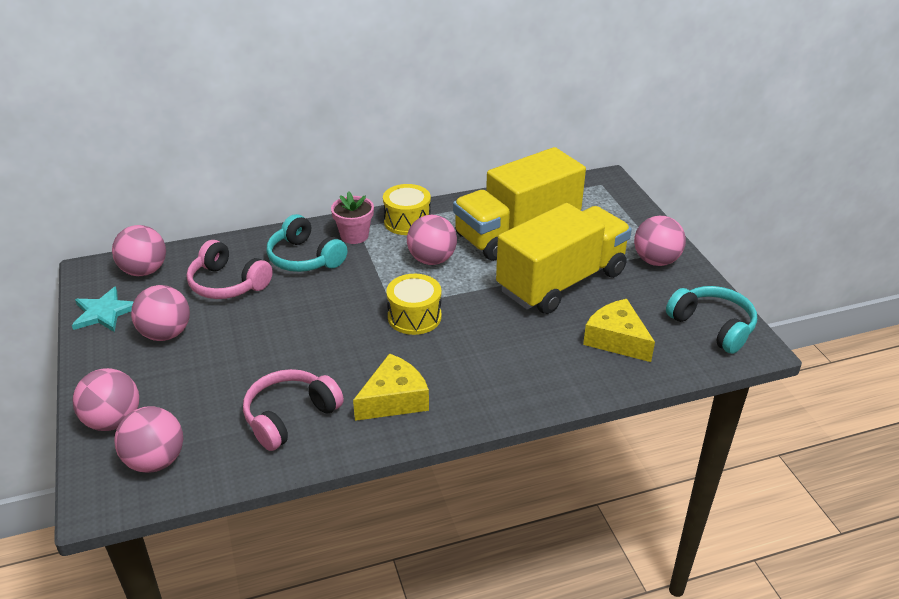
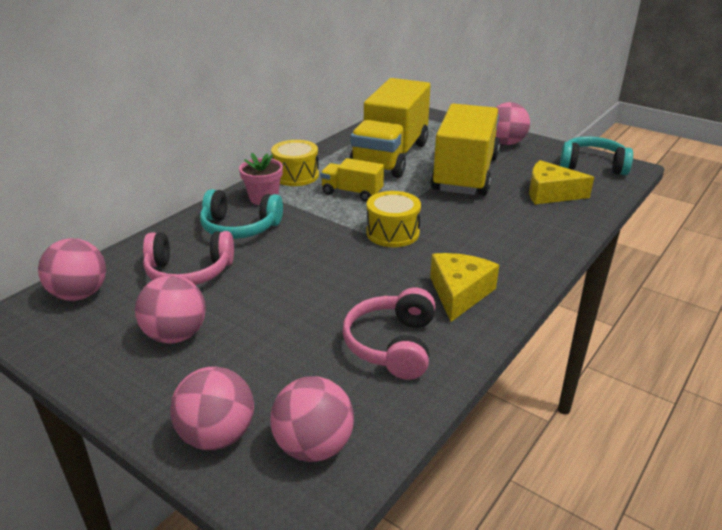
camera: 35 degrees left, 5 degrees down
(104, 312) = (76, 346): turquoise star -> none
(432, 260) = (352, 193): pink ball -> yellow truck

